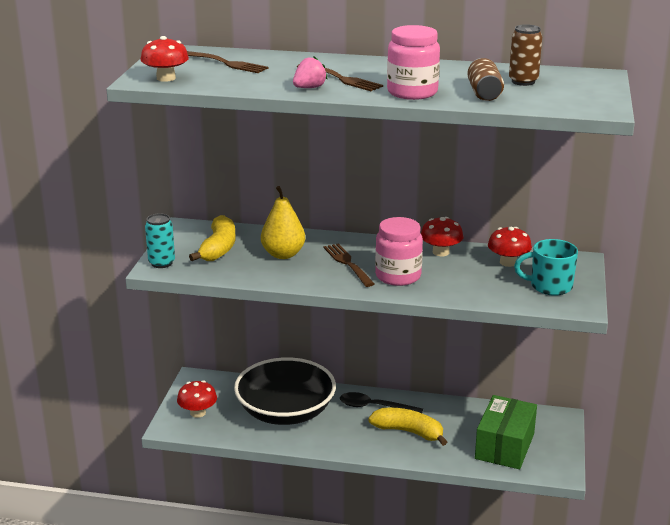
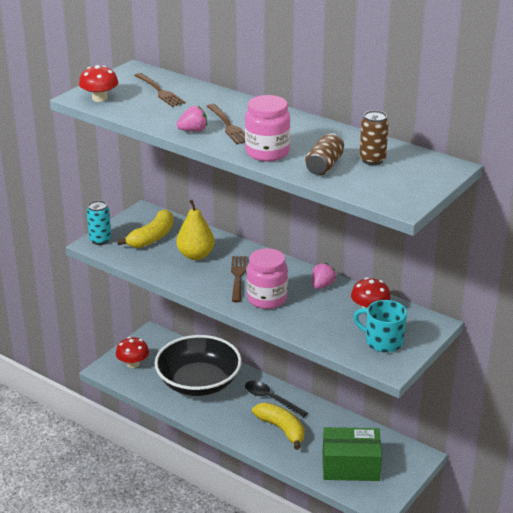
camera: 25 degrees right, 5 degrees up
(441, 252) = (322, 285): red mushroom -> pink strawberry
(504, 446) = (350, 466): green box -> green box turned 45 degrees clockwise

